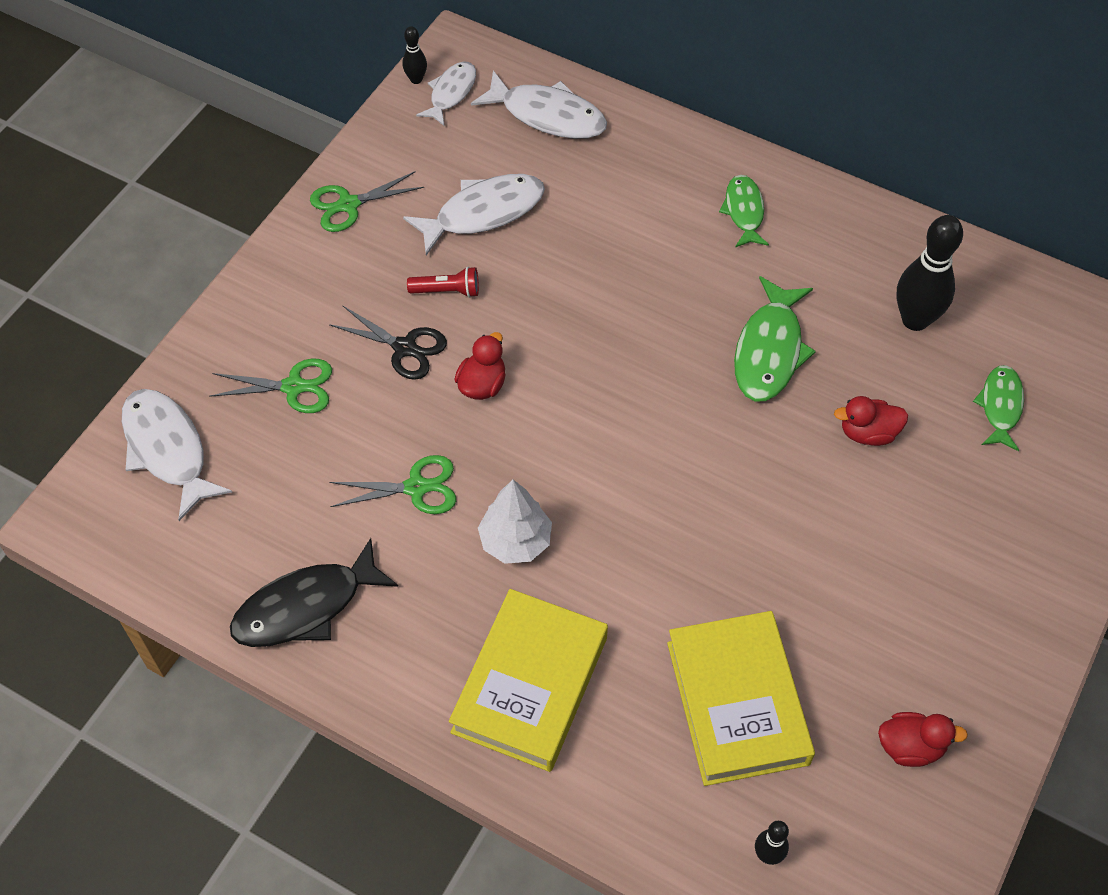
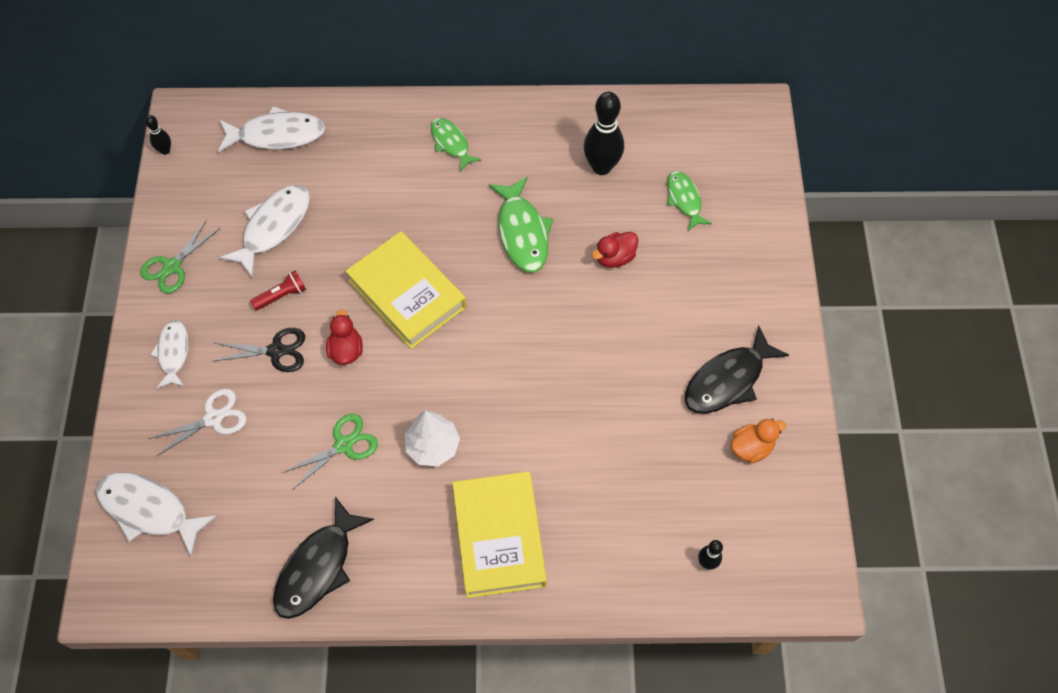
camera: 30 degrees left, 5 degrees up
(293, 387) = (213, 418): green scissors -> white scissors
(451, 93) = (197, 149): white fish -> white fish (173, 353)
(737, 702) = (634, 477): yellow book -> yellow book (407, 294)
(910, 747) = (751, 447): red duck -> orange duck
(928, 649) = (728, 380): none -> black fish

